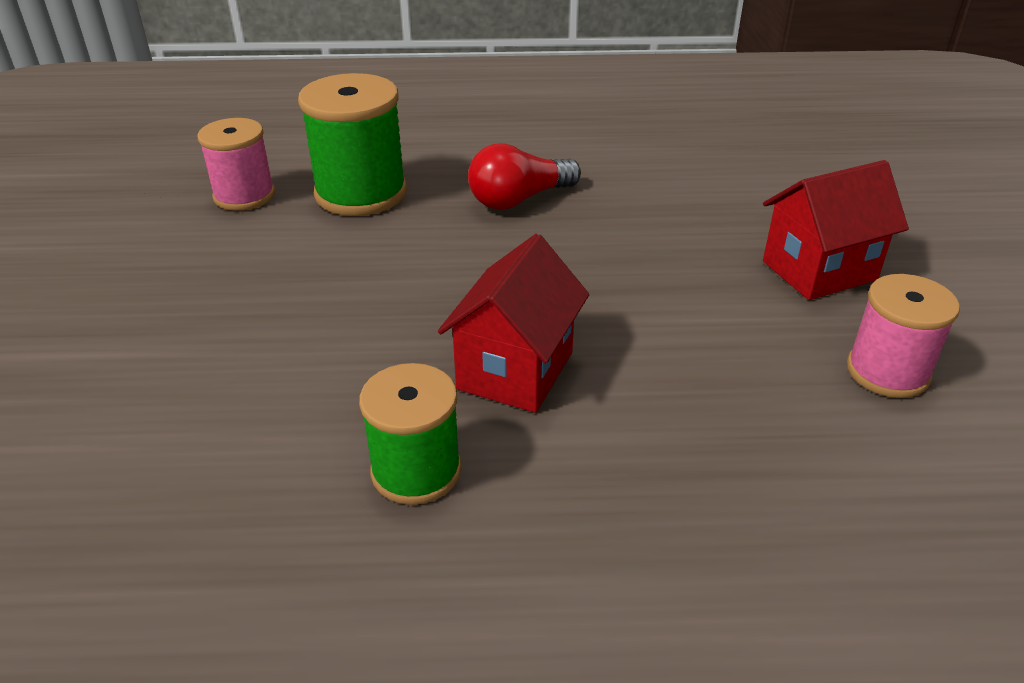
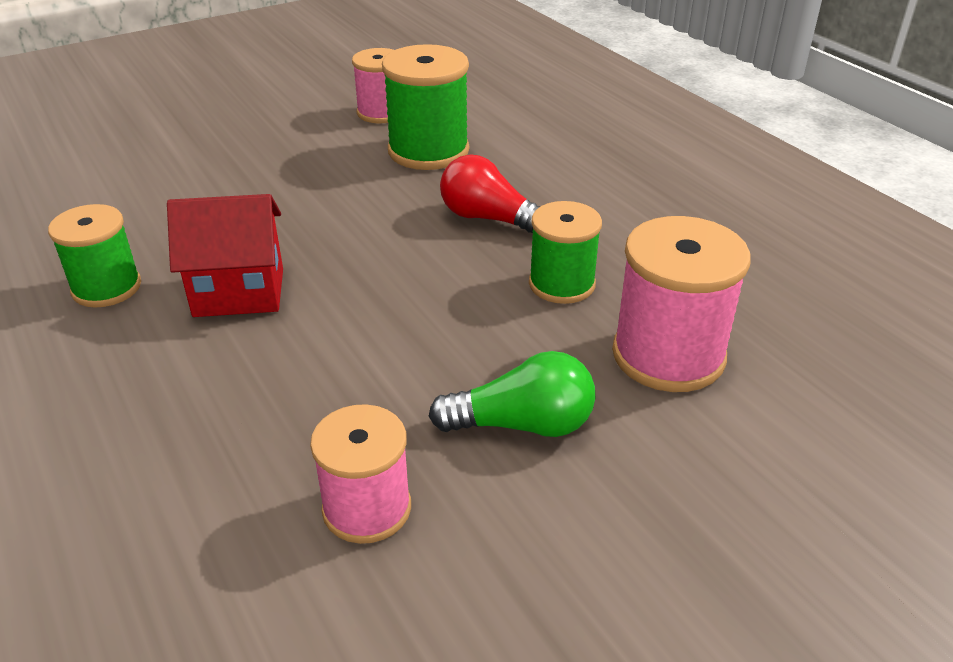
camera: 60 degrees right, 0 degrees up
(649, 199) = (561, 284): none -> green spool
(771, 188) = (668, 355): none -> pink spool
(819, 271) = (522, 424): red house -> green light bulb

